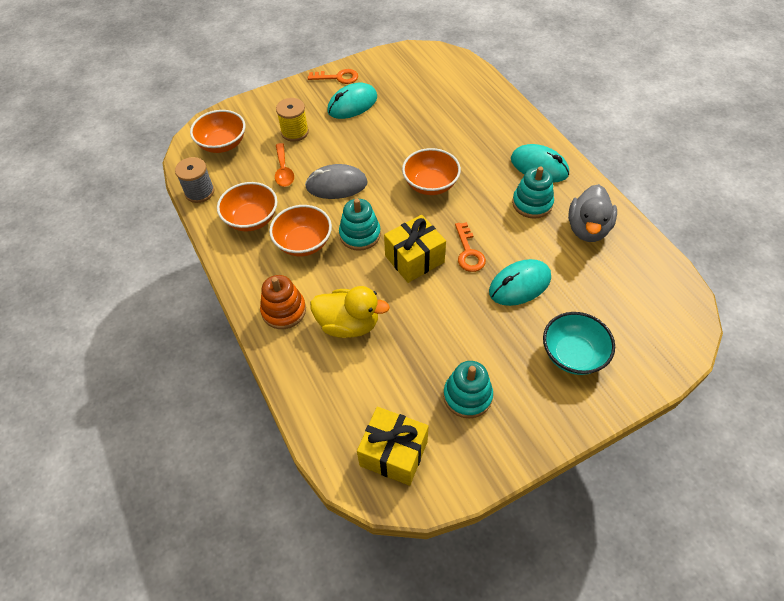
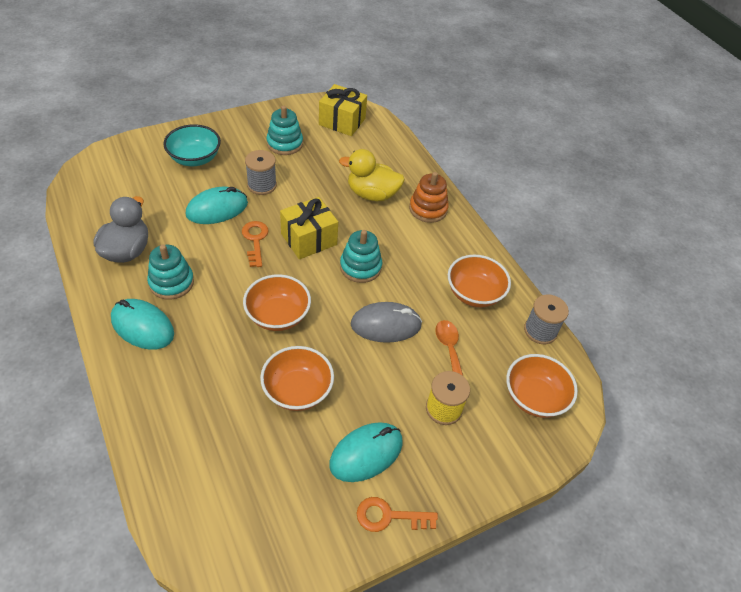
camera: 175 degrees right, 5 degrees down
(303, 243) = (417, 264): orange bowl -> orange bowl (297, 390)
(480, 323) = (262, 185): none -> grey spool

